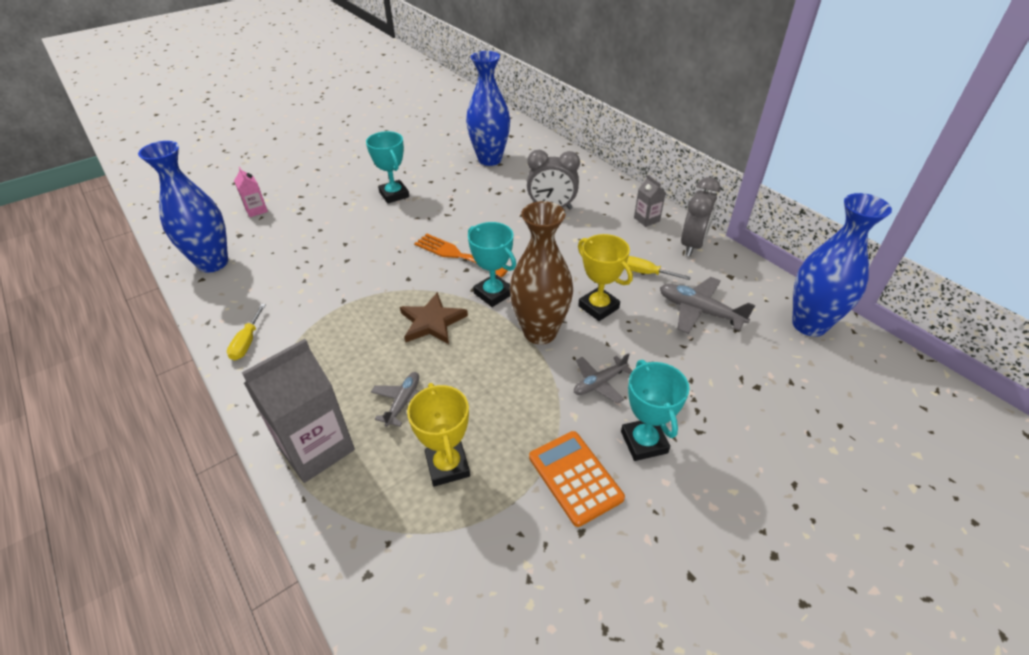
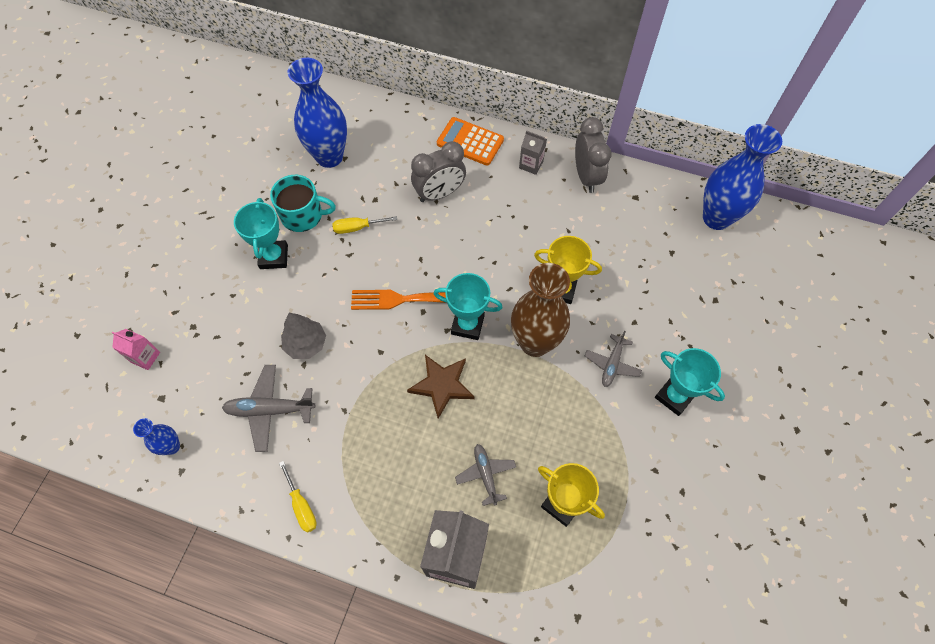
camera: 35 degrees left, 20 degrees up
(213, 263) = (172, 446): blue vase -> blue vase, size x0.49
(361, 249) = (306, 344): none -> grey tree
(394, 195) = (274, 257): turquoise trophy -> turquoise trophy turned 60 degrees clockwise
(438, 182) = (303, 215): none -> turquoise mug
(575, 477) = (651, 454): orange calculator -> orange calculator (470, 142)
(646, 273) = (571, 230): yellow screwdriver -> yellow screwdriver (357, 228)
(699, 311) = (636, 249): grey plane -> grey plane (270, 410)

